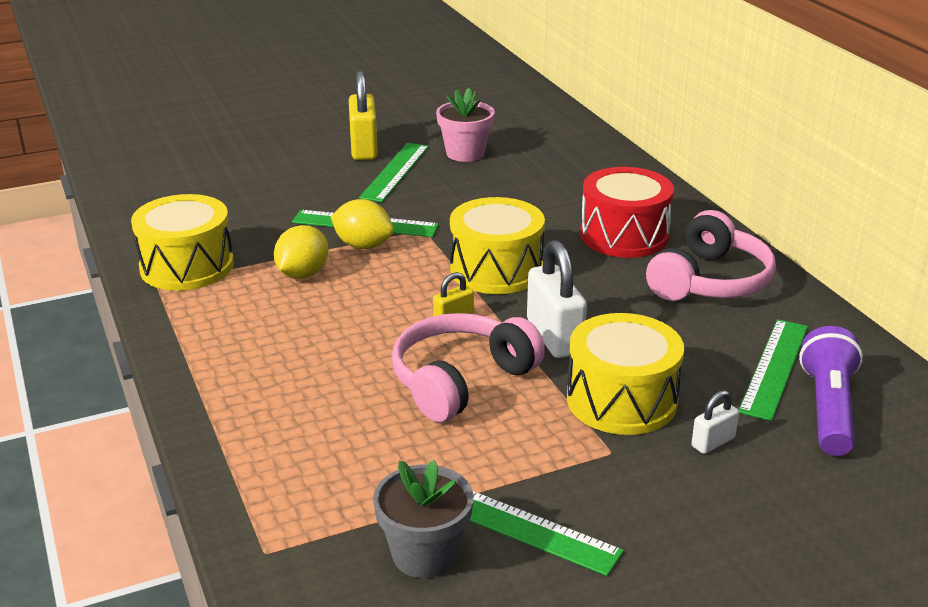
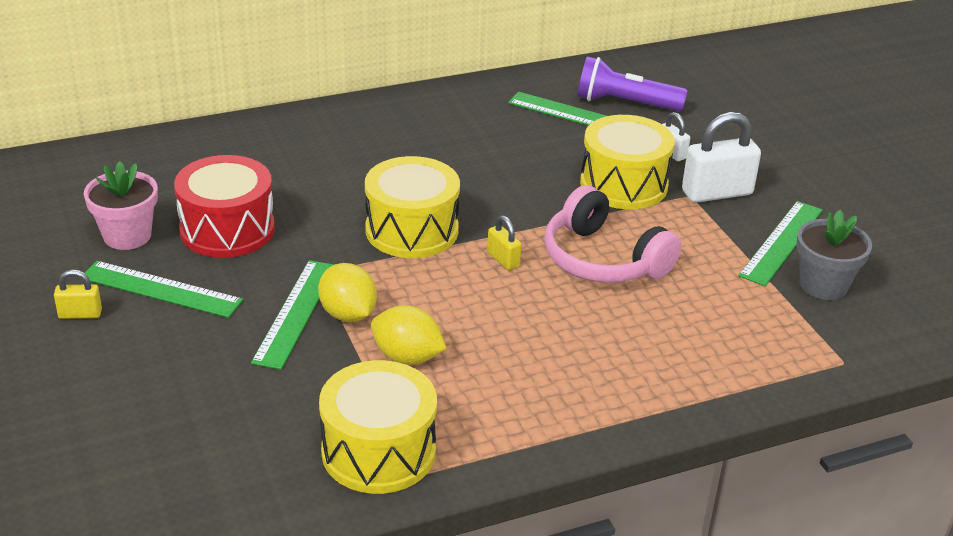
camera: 90 degrees left, 5 degrees up
(363, 245) = (348, 314): yellow lemon -> yellow lemon turned 60 degrees counterclockwise
(364, 148) = (80, 314): yellow padlock -> yellow padlock, size x0.51
(554, 337) = (533, 207): white padlock -> white padlock (717, 193)
(624, 235) = (354, 154): red drum -> red drum (227, 229)
(710, 281) = (443, 123): pink headphones -> none

